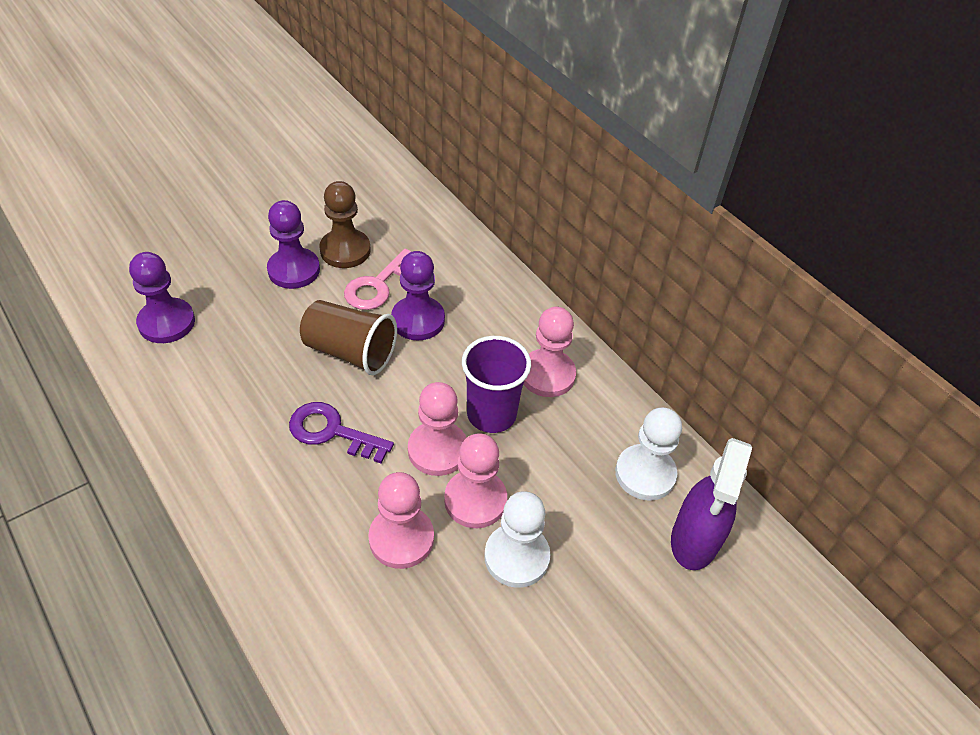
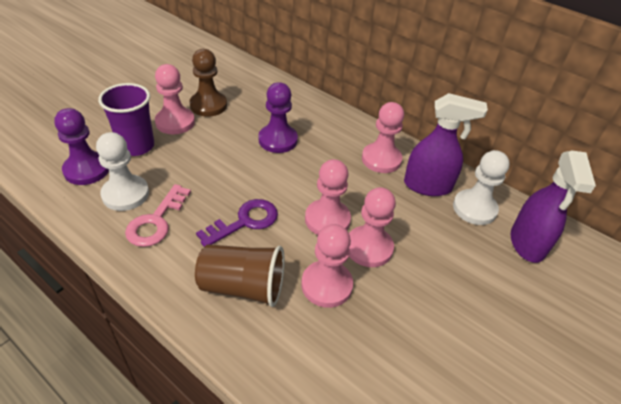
camera: 15 degrees left, 5 degrees down
(294, 270) = (175, 122): purple pawn -> pink pawn
(332, 432) = (244, 222): purple key -> purple key turned 135 degrees clockwise
(350, 352) = (237, 167): brown cup -> brown cup (242, 287)
(378, 285) = (240, 123): pink key -> pink key (156, 221)
(491, 414) = (355, 190): purple cup -> purple cup (136, 146)
(516, 557) = (415, 280): white pawn -> white pawn (125, 194)
(595, 427) = (428, 186): none -> purple spray bottle

